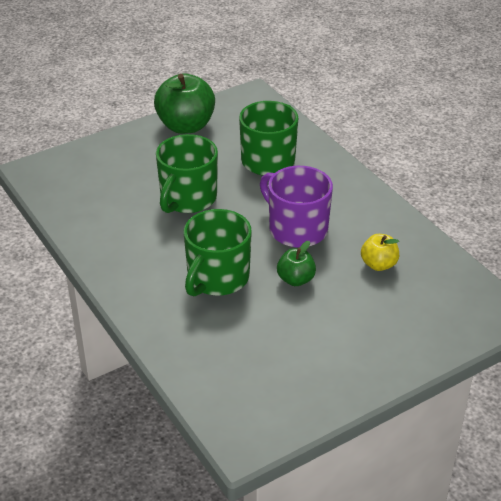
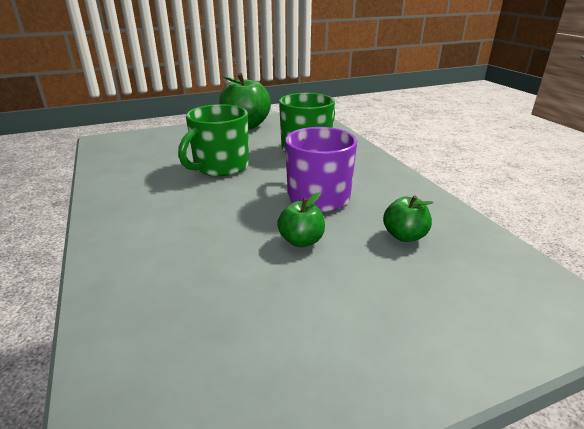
camera: 10 degrees right, 10 degrees down
(217, 278) = (212, 230): green mug -> none
(378, 264) = (404, 236): yellow apple -> green apple

